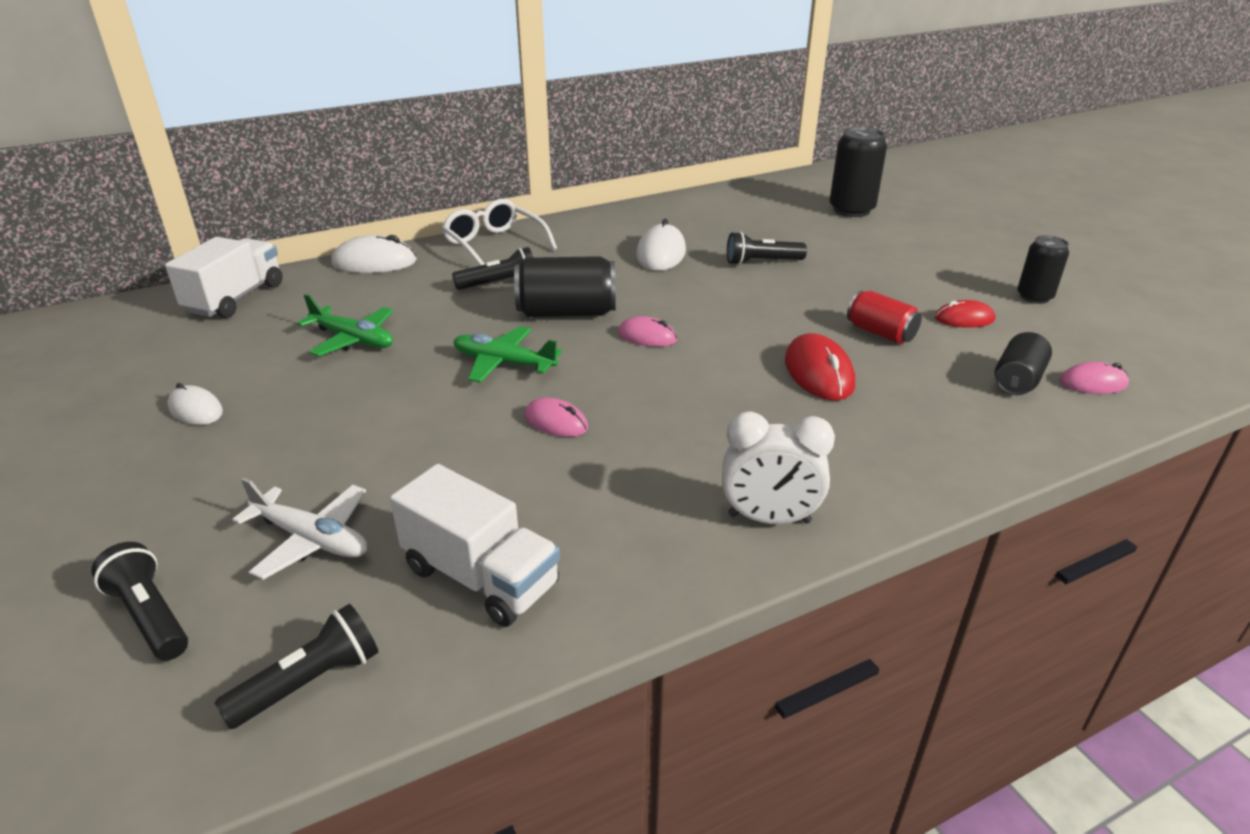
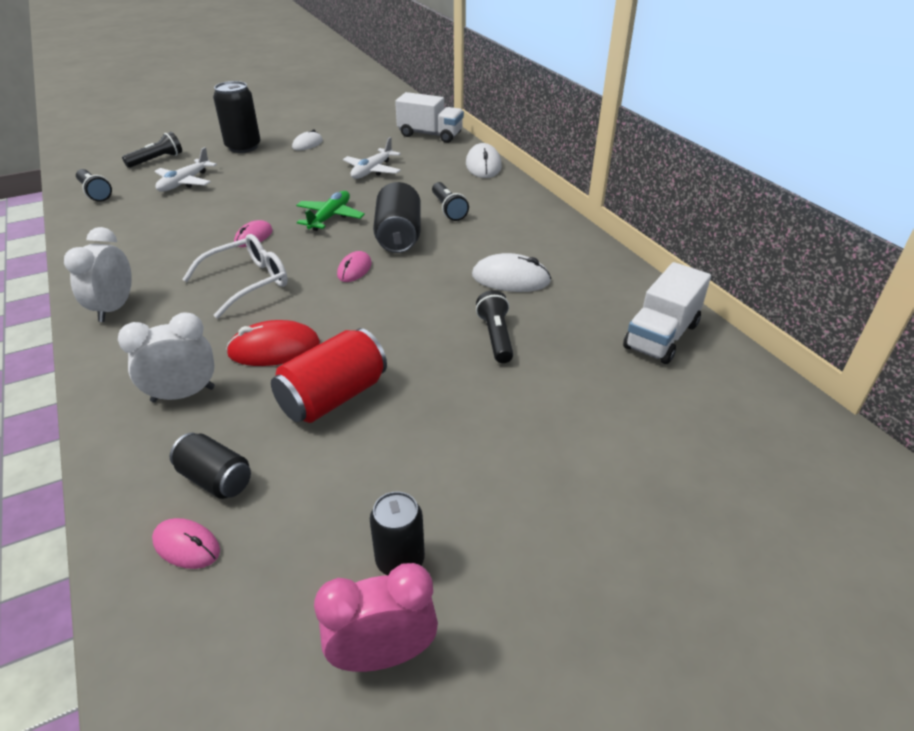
camera: 90 degrees right, 5 degrees up
(353, 339) = (372, 171): green plane -> white plane
(481, 577) = (130, 222): white truck -> white truck (661, 336)
(494, 244) = (520, 203): white glasses -> white glasses (248, 282)
(851, 210) = (671, 427): black can -> black can (243, 147)
(880, 333) = (333, 397): red can -> red can, size x1.57
(919, 420) = (183, 394): none -> white clock
(964, 319) = (351, 470): red mouse -> none
(1093, 383) = (186, 546): pink mouse -> pink mouse turned 60 degrees counterclockwise
(1107, 300) = (383, 655): none -> pink clock

